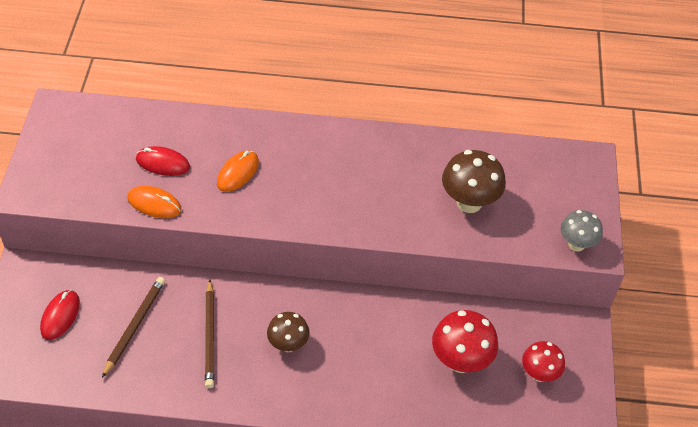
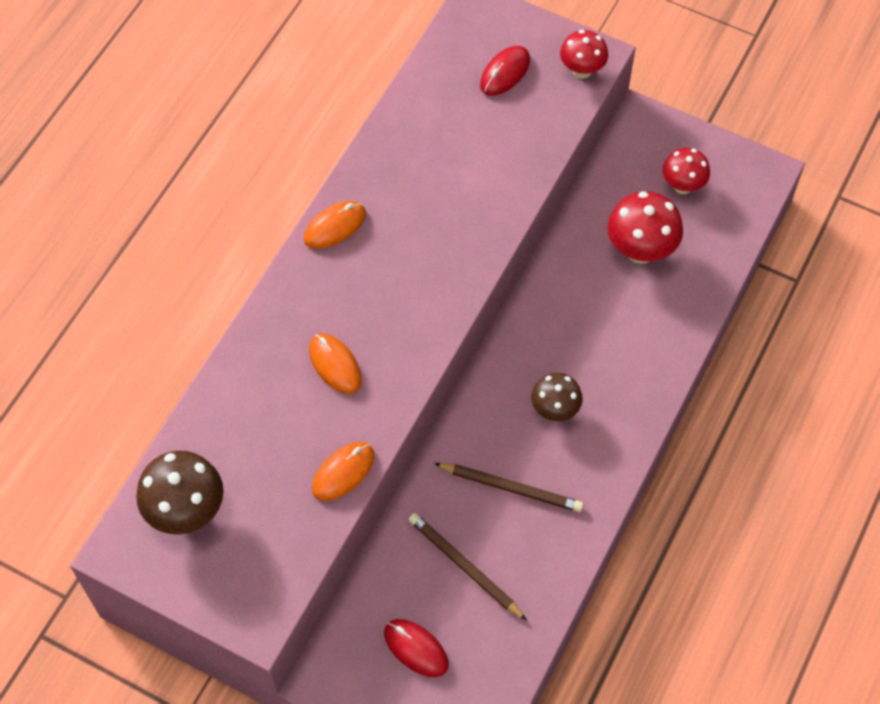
camera: 65 degrees left, 10 degrees up
(163, 163) = (281, 444): red mouse -> red mouse (505, 72)
(350, 138) = (335, 226): none -> orange mouse
(469, 202) = (484, 145): brown mushroom -> brown mushroom (186, 511)
(576, 244) = (582, 70): grey mushroom -> red mushroom

